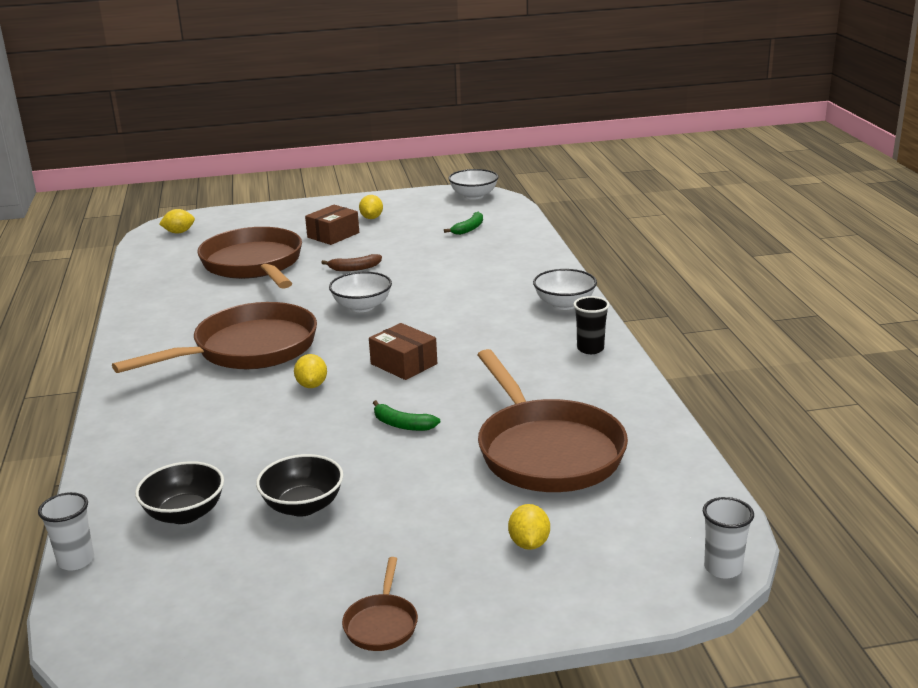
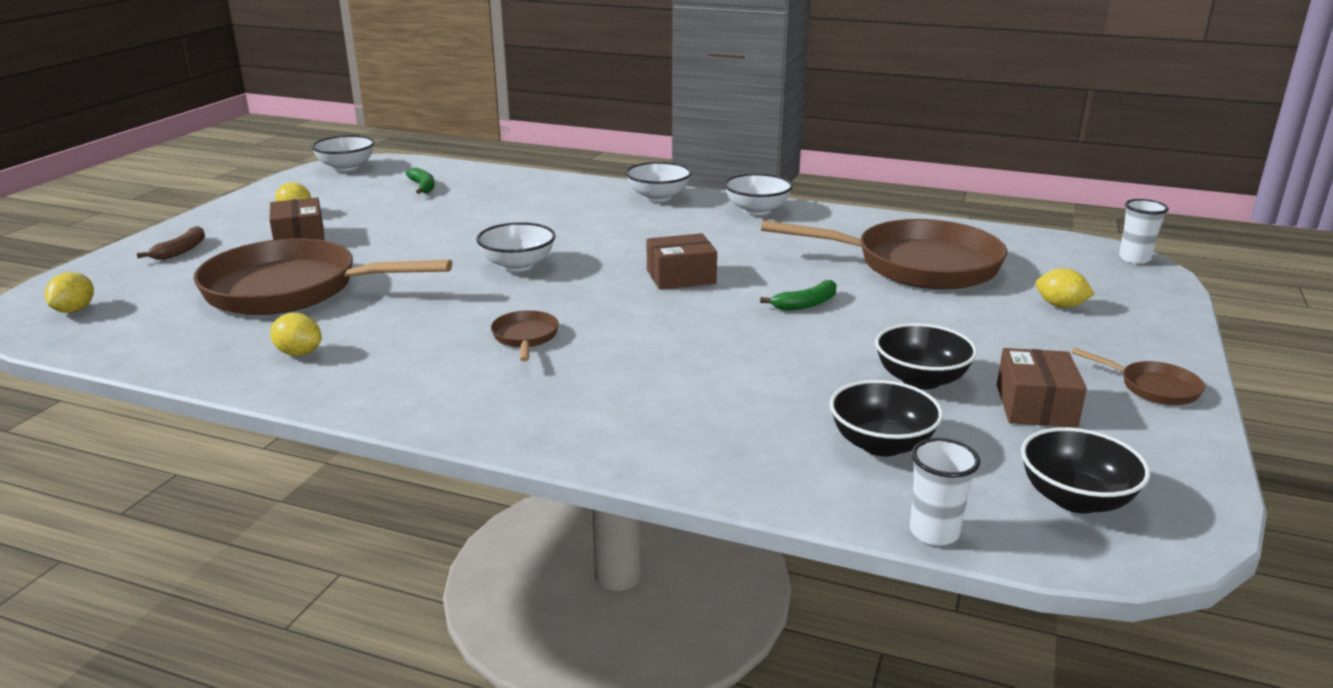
camera: 60 degrees left, 0 degrees up
(152, 612) = (1075, 499): none -> black bowl
(248, 349) = (525, 337): brown pan -> brown pan, size x0.41
(296, 567) = (1035, 406): none -> brown box
(312, 385) = (666, 324): yellow lemon -> yellow lemon (299, 353)
(354, 268) = (414, 248): brown banana -> brown banana (181, 250)
(590, 349) = (757, 210): black cup -> white bowl

